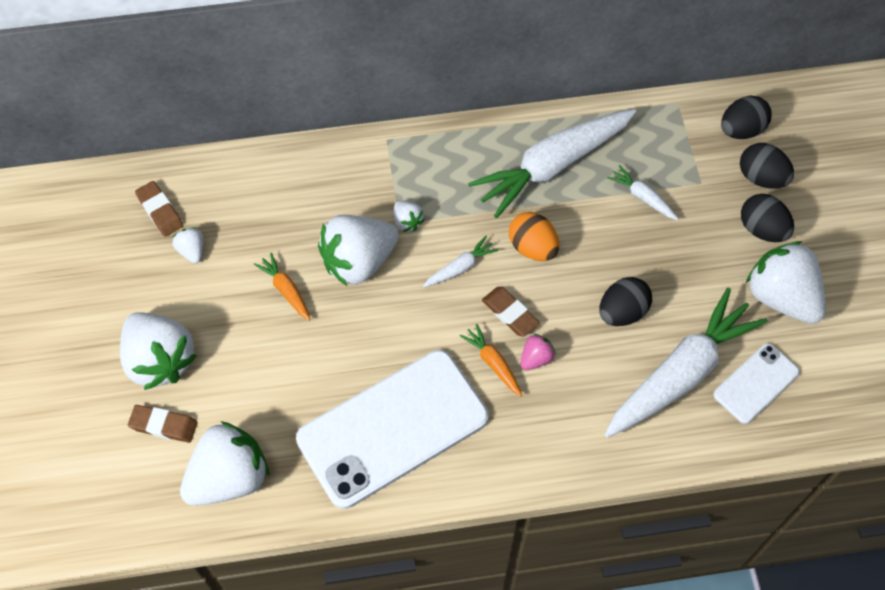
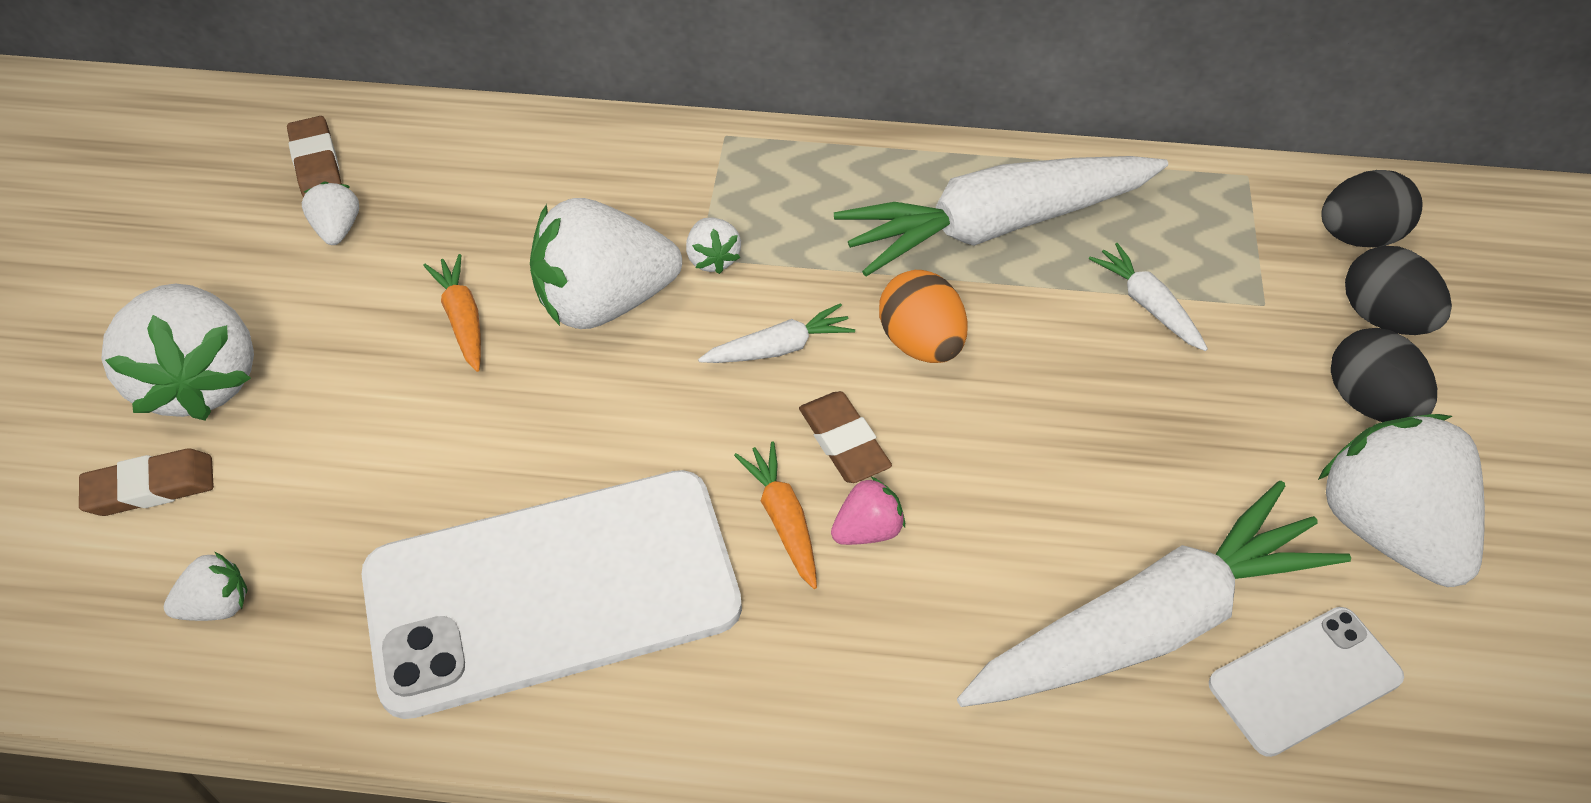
camera: 15 degrees right, 10 degrees down
(164, 425) = (151, 487): brown eraser -> brown eraser turned 45 degrees counterclockwise
(229, 477) = (217, 605): white strawberry -> white strawberry, size x0.45
(622, 312) = (1059, 486): black egg -> none

